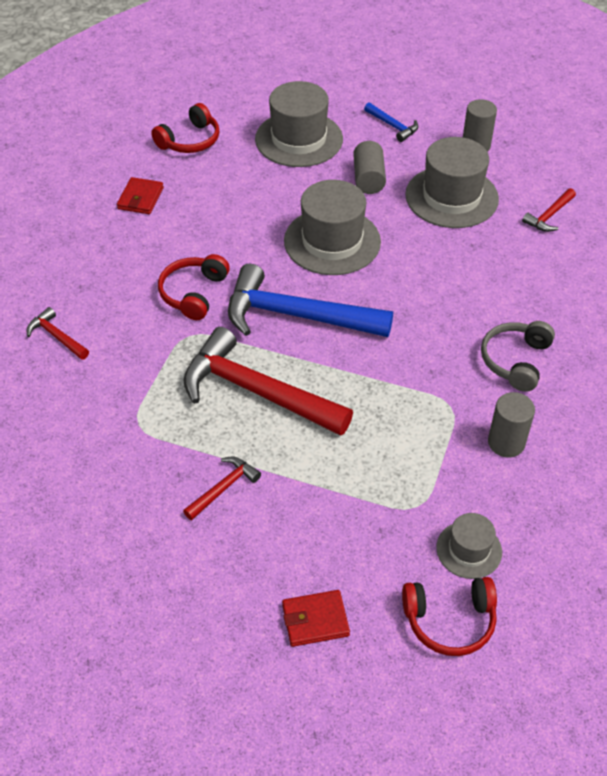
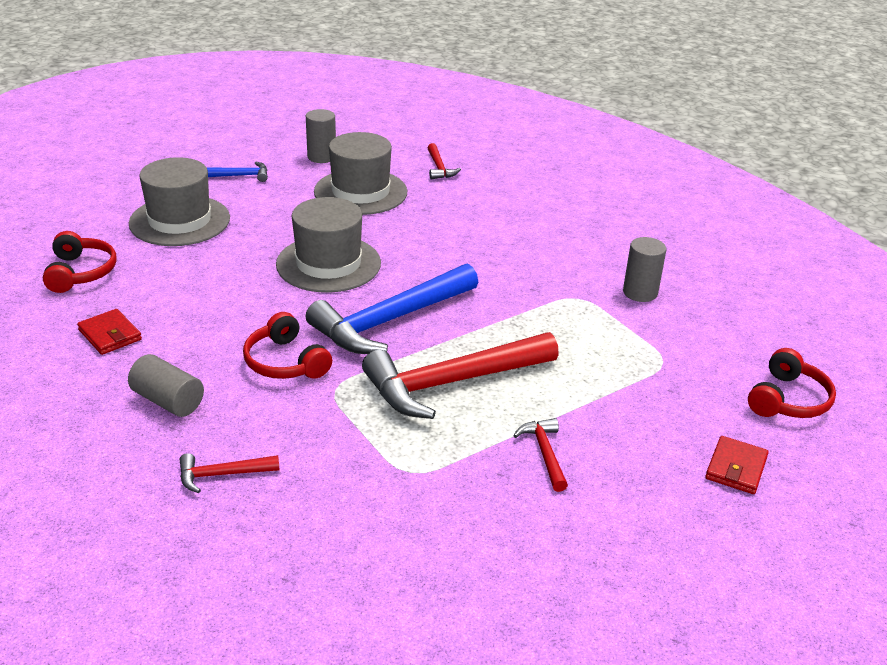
camera: 55 degrees left, 15 degrees down
(368, 179) = (283, 214): grey cylinder -> grey cylinder (168, 401)
(469, 550) = (727, 358): grey hat -> none
(516, 361) = (565, 250): grey headphones -> none

